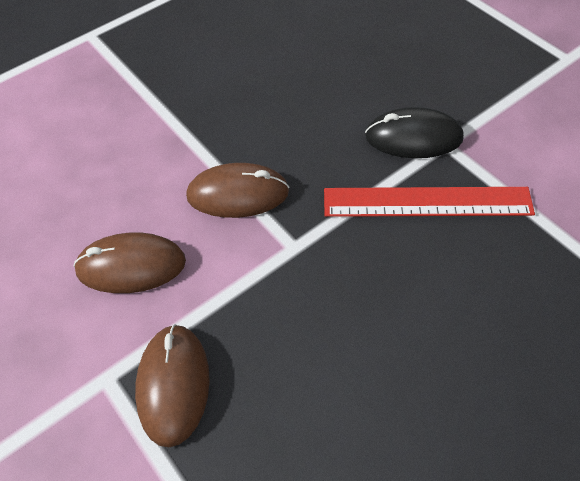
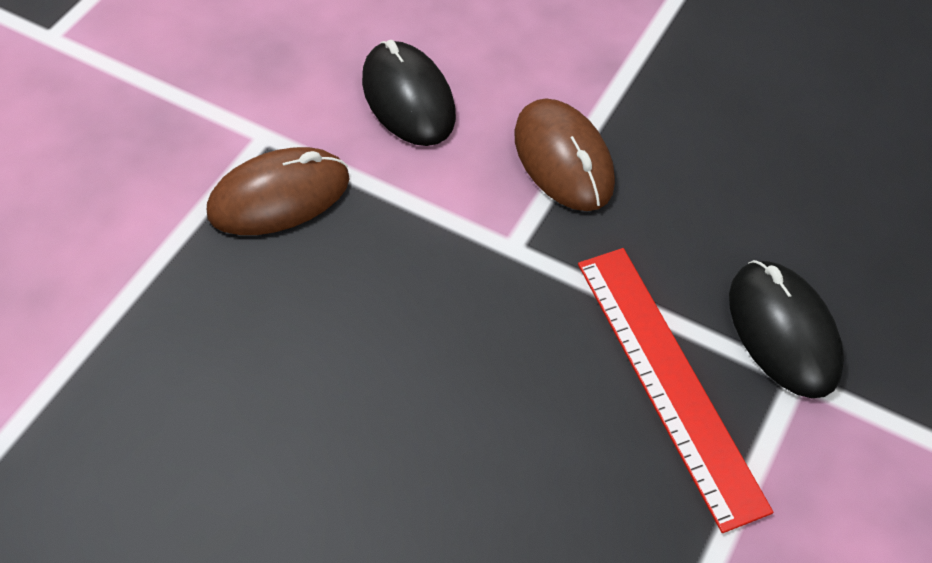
camera: 65 degrees right, 0 degrees up
(131, 266) = (408, 98): brown mouse -> black mouse

